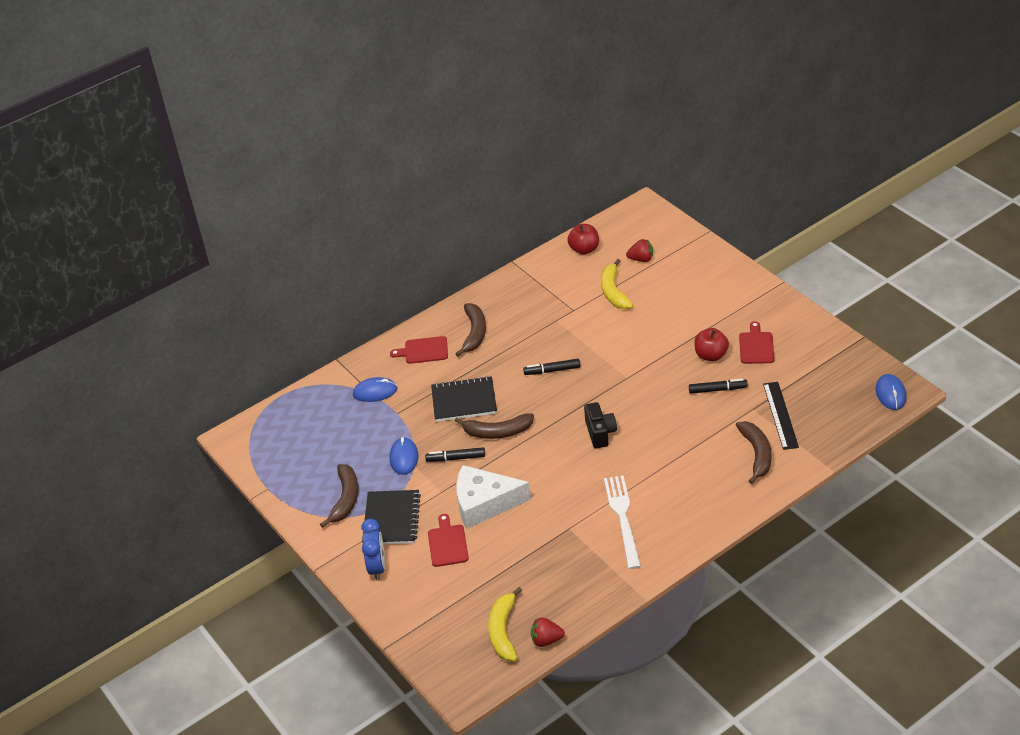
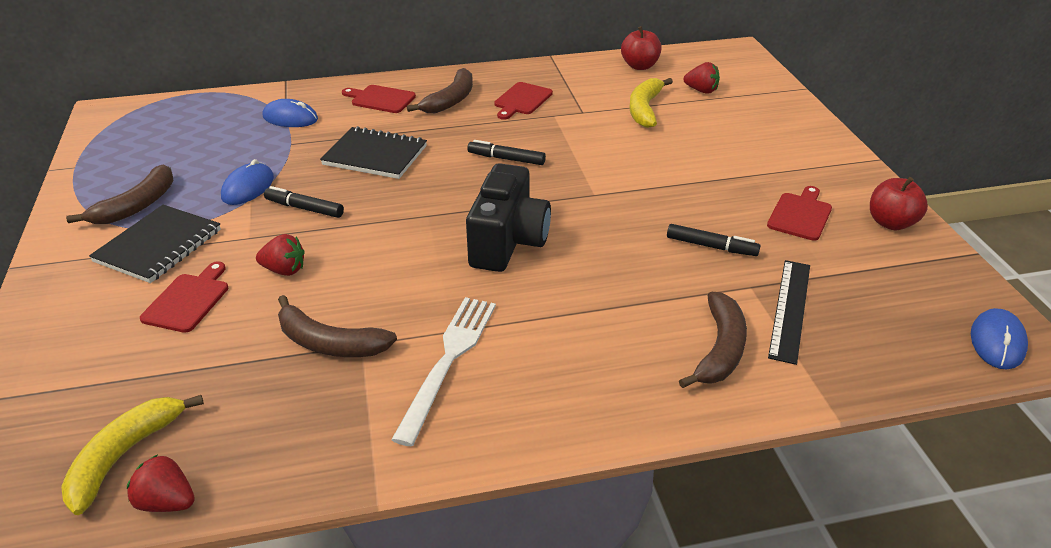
camera: 20 degrees right, 5 degrees down
(377, 567) = (76, 294): blue clock -> none
(484, 503) = (284, 270): white cheese -> red strawberry
(497, 432) = (381, 198): brown banana -> brown banana (329, 343)
(524, 314) = (522, 100): none -> red cutting board
(600, 433) = (508, 242): black camera -> black camera, size x1.61
(711, 355) = (727, 205): red apple -> red apple (891, 223)

